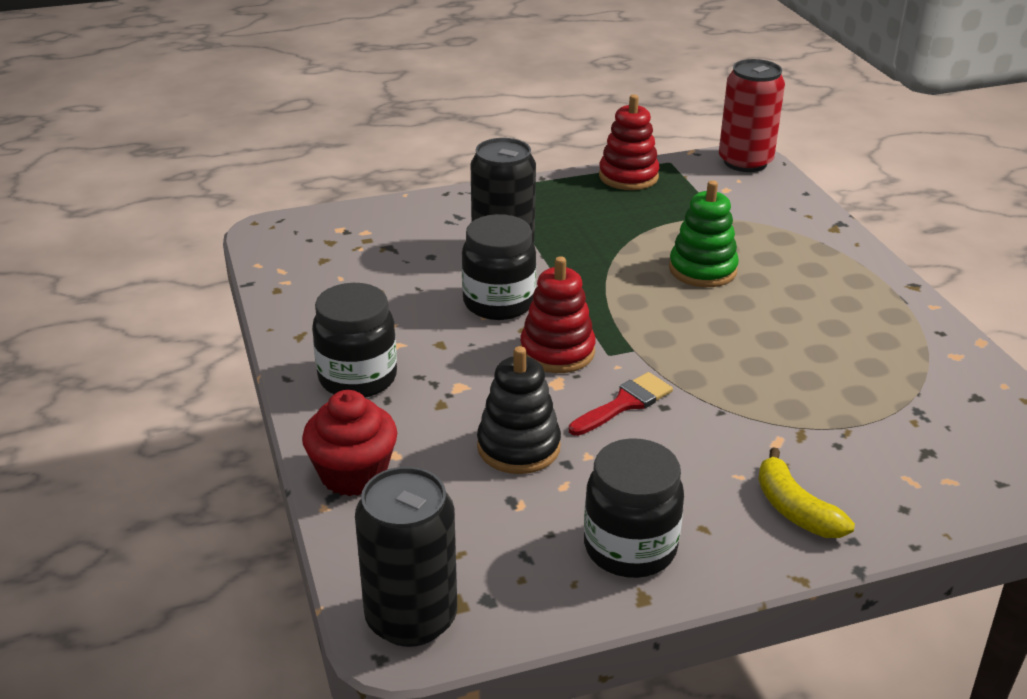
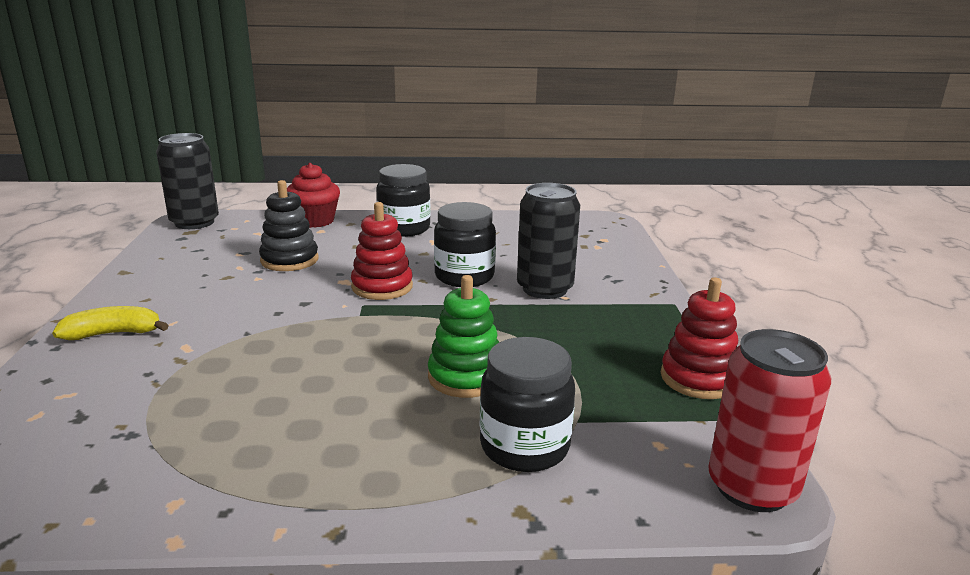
camera: 105 degrees right, 10 degrees down
(625, 403) = (296, 299): red brush -> none
(630, 548) = (163, 275): black jar -> black jar (524, 447)

